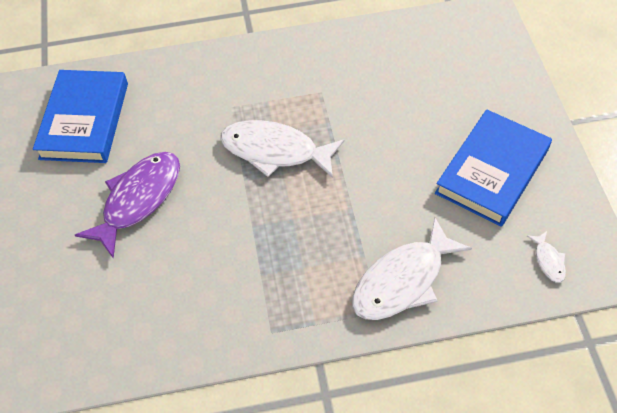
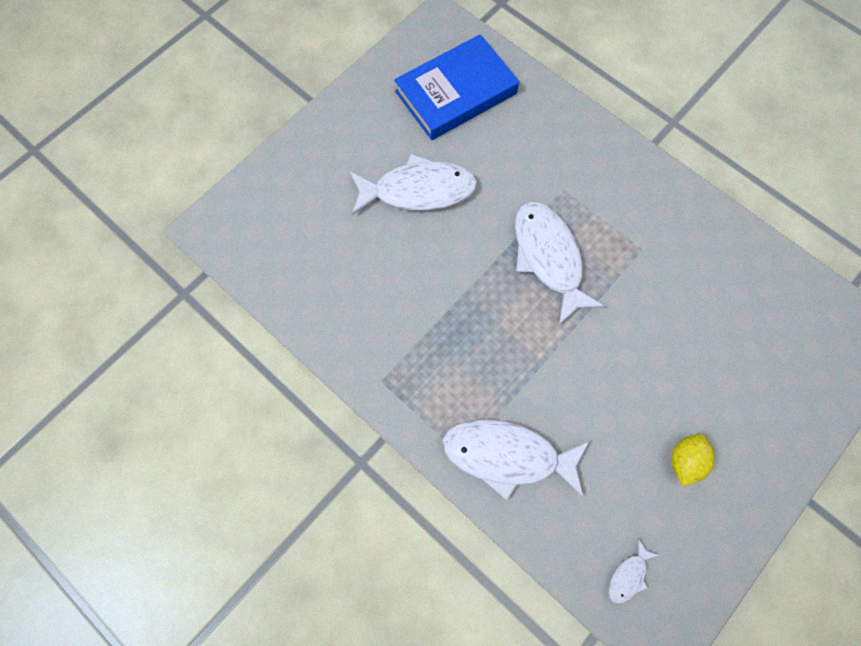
camera: 50 degrees right, 15 degrees up
(139, 199) = (418, 190): purple fish -> white fish
(492, 171) = (684, 460): blue book -> yellow lemon

